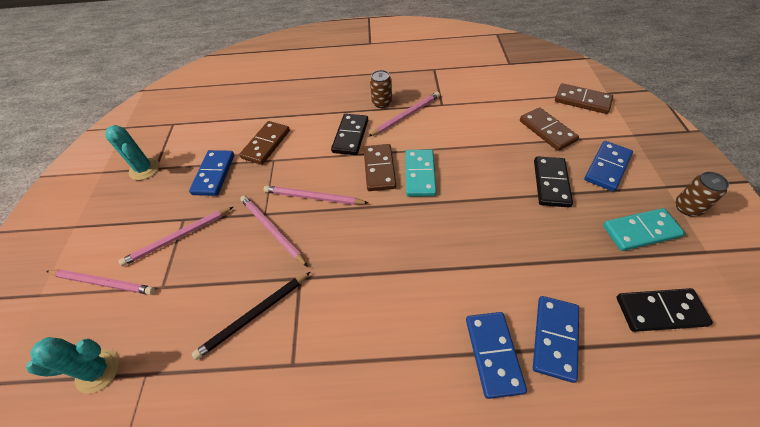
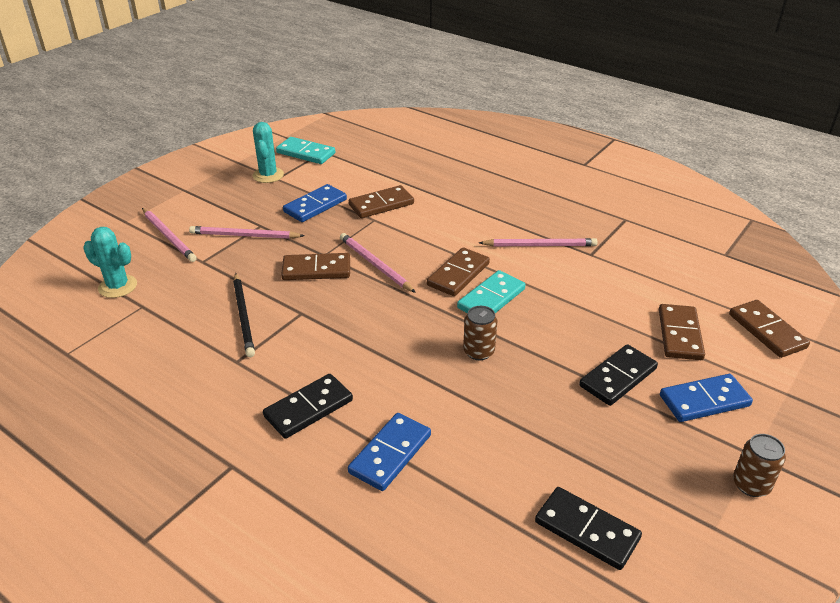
camera: 35 degrees right, 15 degrees down
(254, 315) = (243, 316): black pencil -> black pencil turned 105 degrees counterclockwise
(272, 230) = (316, 269): pink pencil -> brown domino
(350, 136) = (463, 235): black domino -> black domino (308, 408)
(381, 102) = (528, 223): brown can -> brown can (478, 351)
(555, 338) = (457, 480): blue domino -> none
(640, 231) = (661, 468): turquoise domino -> turquoise domino (306, 153)

